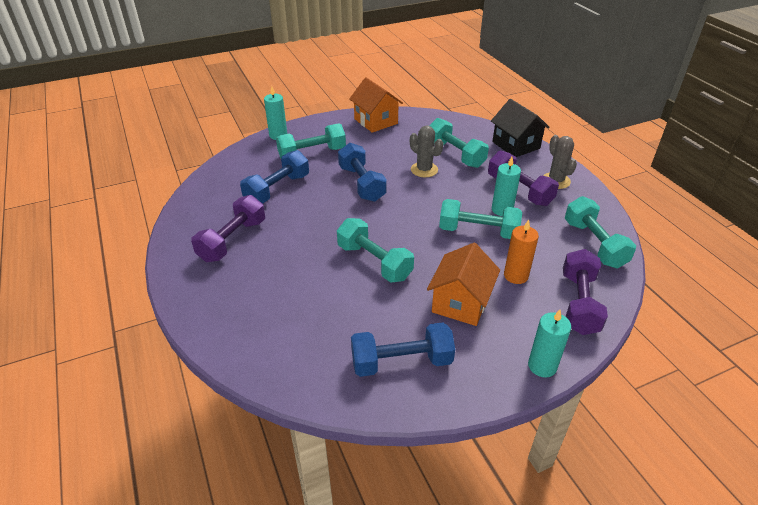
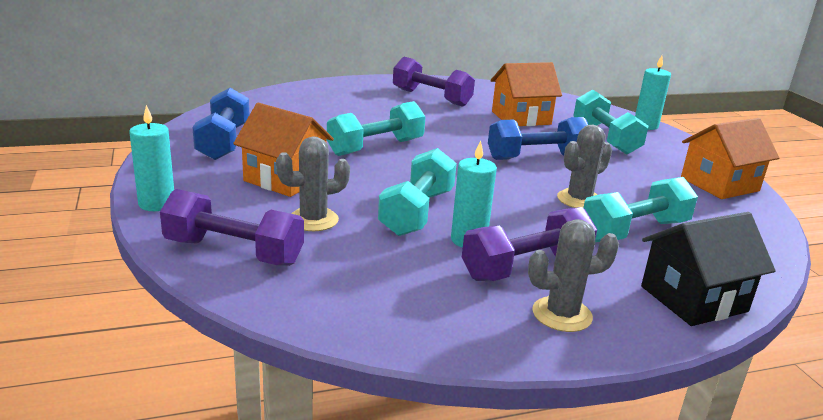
camera: 95 degrees right, 15 degrees down
(277, 189) = (521, 118): blue dumbbell -> orange house
(516, 275) = (313, 220): orange candle -> grey cactus
(594, 244) = (357, 303): turquoise dumbbell -> none

